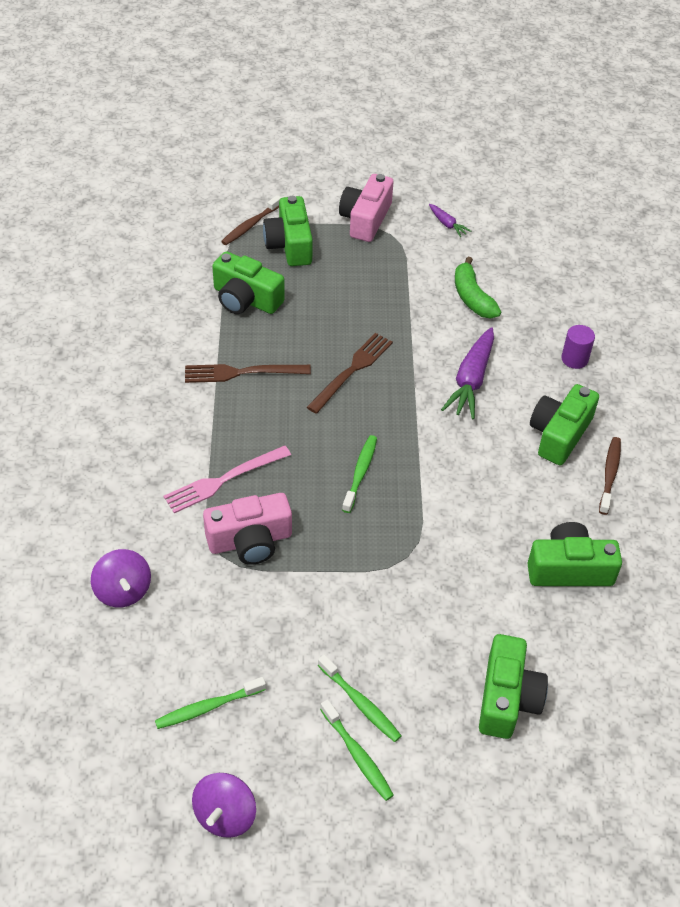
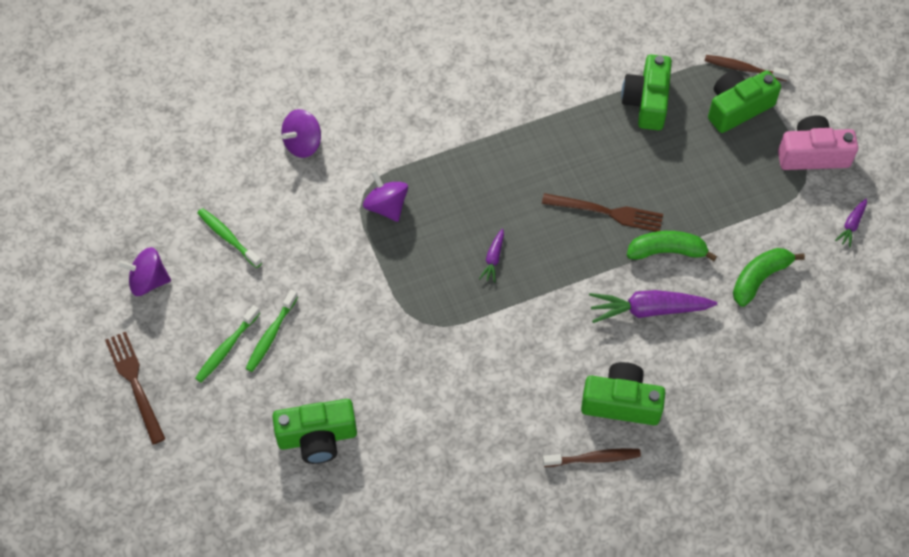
camera: 70 degrees right, 10 degrees up
(223, 480) = (437, 165): pink fork -> none
(242, 372) = (558, 133): brown fork -> brown fork (135, 383)
(250, 541) = (386, 207): pink camera -> purple spinning top
(360, 473) = (493, 259): green toothbrush -> purple carrot
(415, 345) = (667, 251): none -> green banana
(569, 569) = (468, 451): green camera -> none
(574, 359) = (727, 391): purple cylinder -> none

